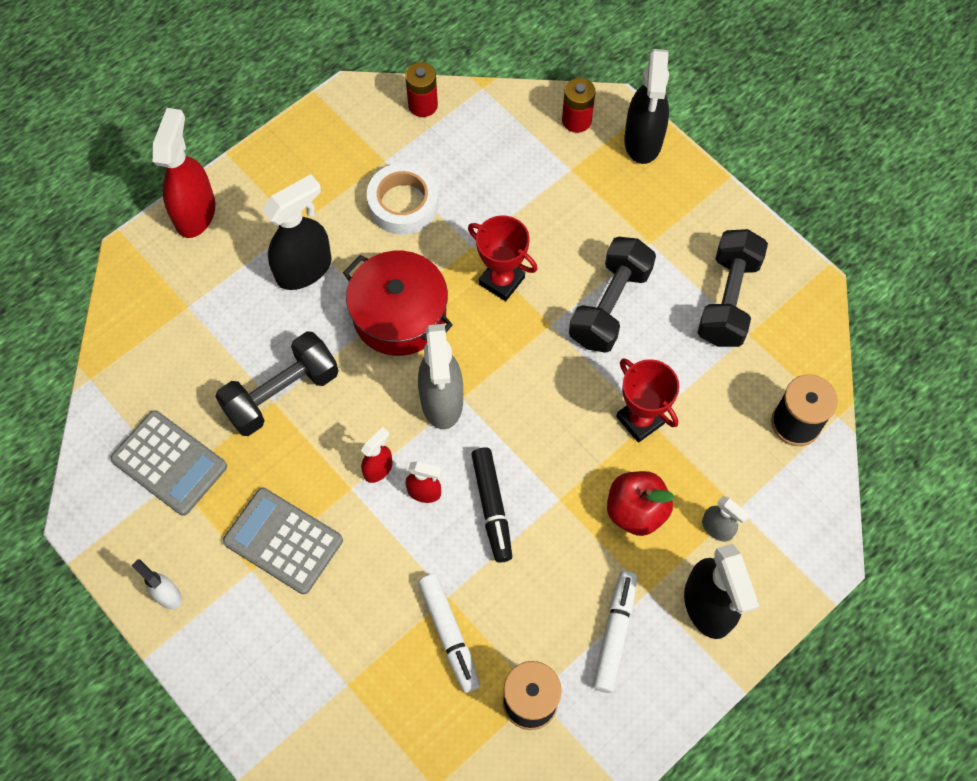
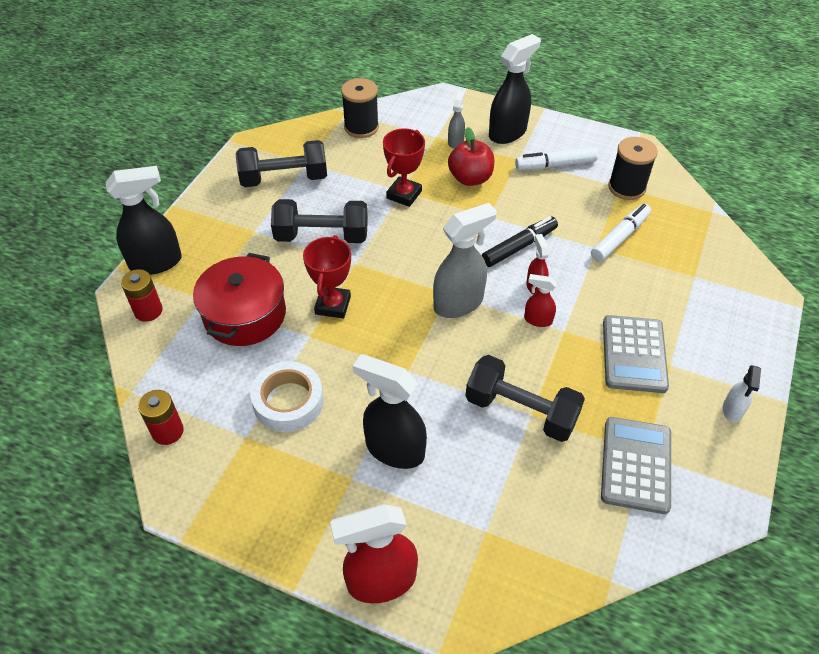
camera: 115 degrees left, 15 degrees down
(399, 315) = (400, 359): red pot -> red pot (245, 314)

